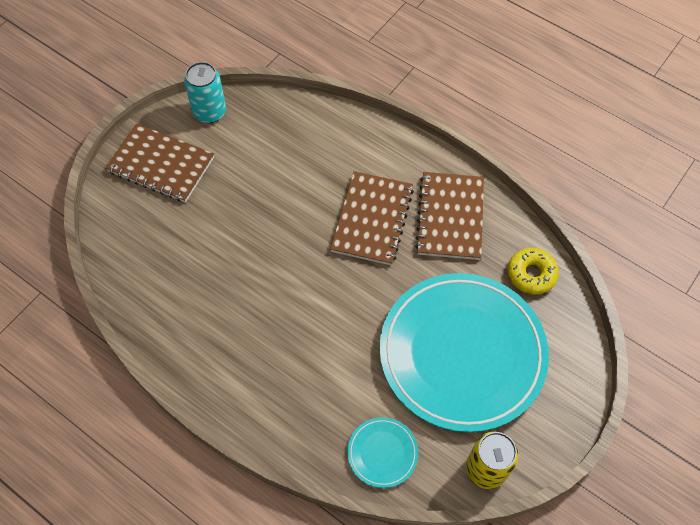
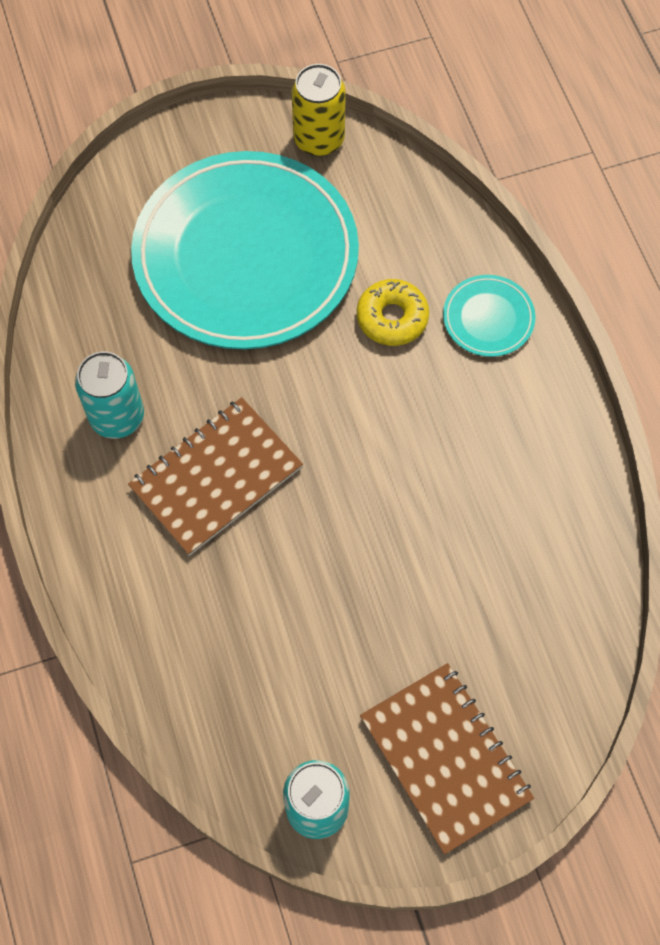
camera: 145 degrees left, 5 degrees up
(382, 453) = (412, 215): turquoise plate -> turquoise plate (488, 318)
(450, 217) = (117, 417): brown notebook -> turquoise can
(531, 274) = (89, 288): yellow donut -> yellow donut (392, 318)

